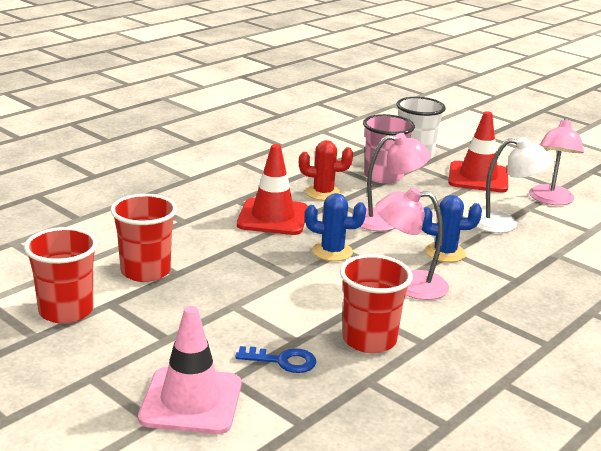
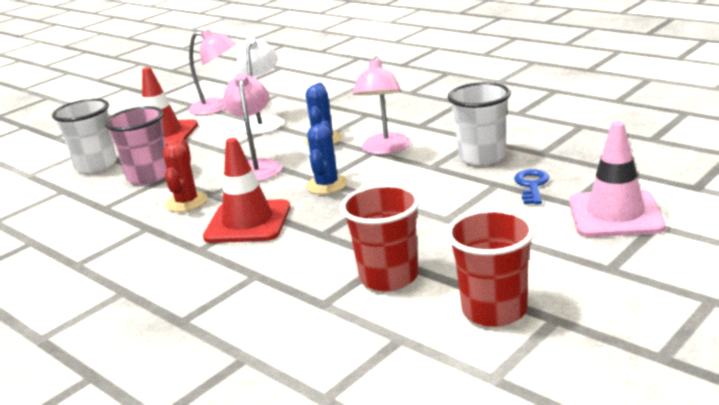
camera: 85 degrees left, 0 degrees up
(369, 340) = (482, 157): red cup -> white cup

